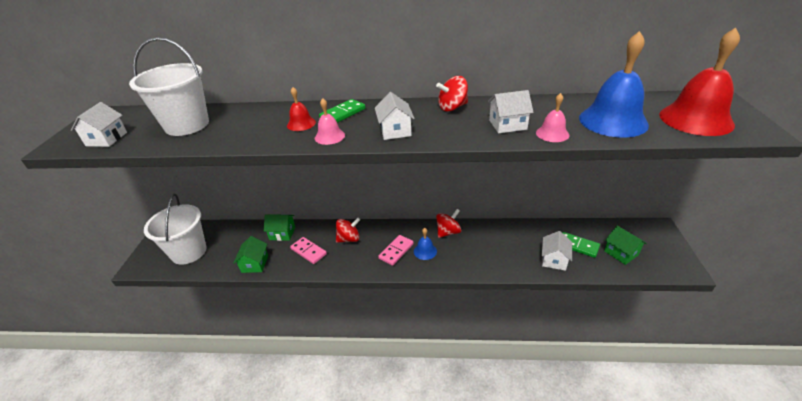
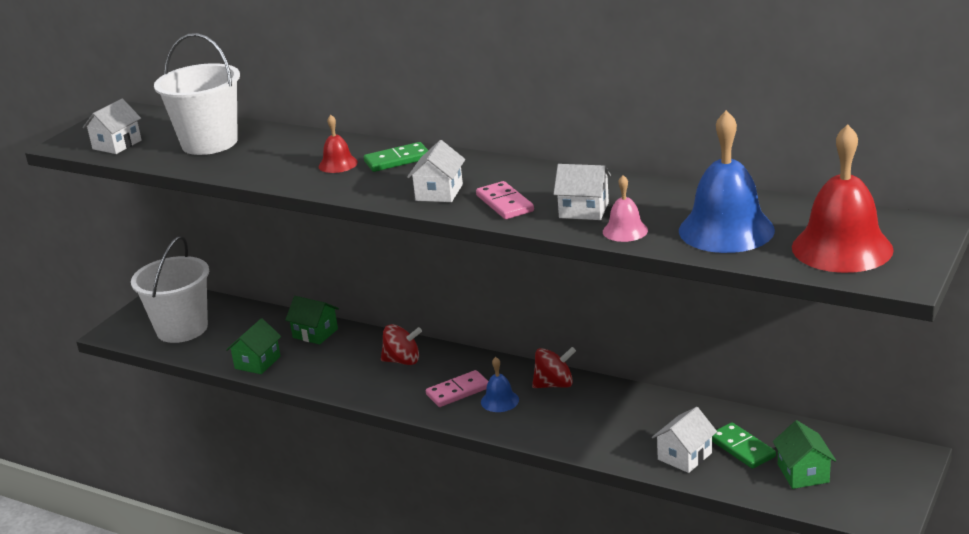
camera: 25 degrees right, 10 degrees down
(308, 251) = (336, 364): pink domino -> pink domino (505, 203)
(329, 136) = (357, 185): pink bell -> none
(452, 107) = (541, 176): red spinning top -> none

